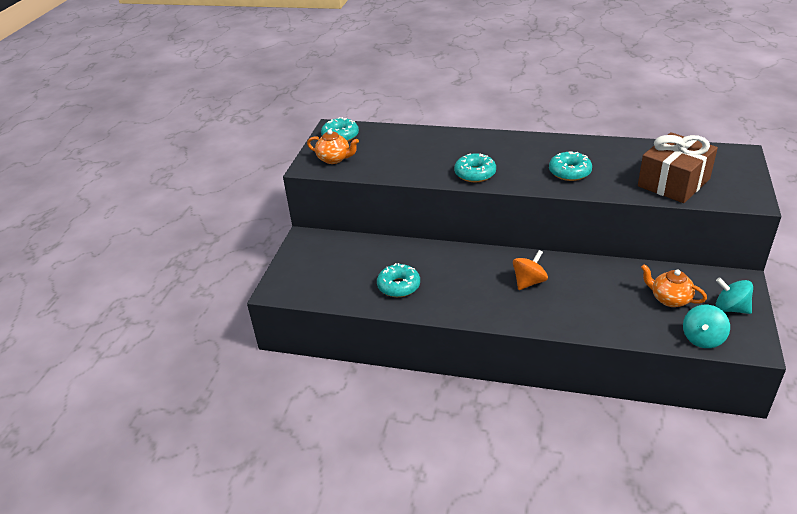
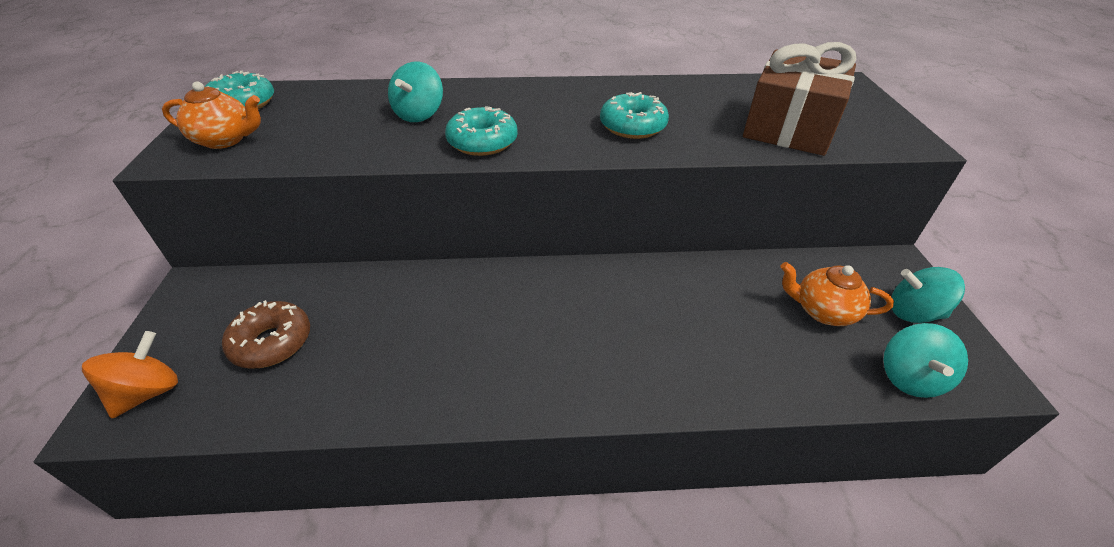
camera: 20 degrees left, 5 degrees up
(347, 270) = (272, 342): none -> brown donut
(399, 286) = (373, 361): turquoise donut -> none
(441, 152) = (419, 114): none -> turquoise spinning top
(529, 282) = (601, 315): orange spinning top -> orange spinning top (148, 392)

